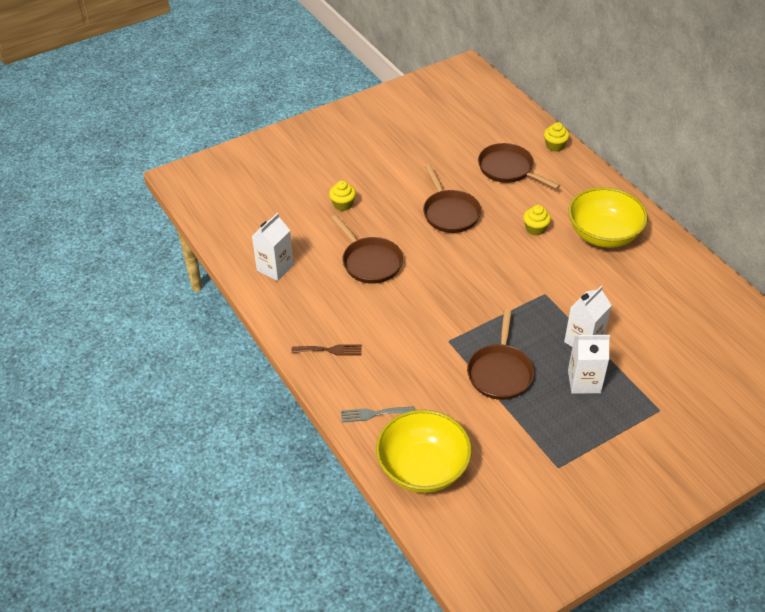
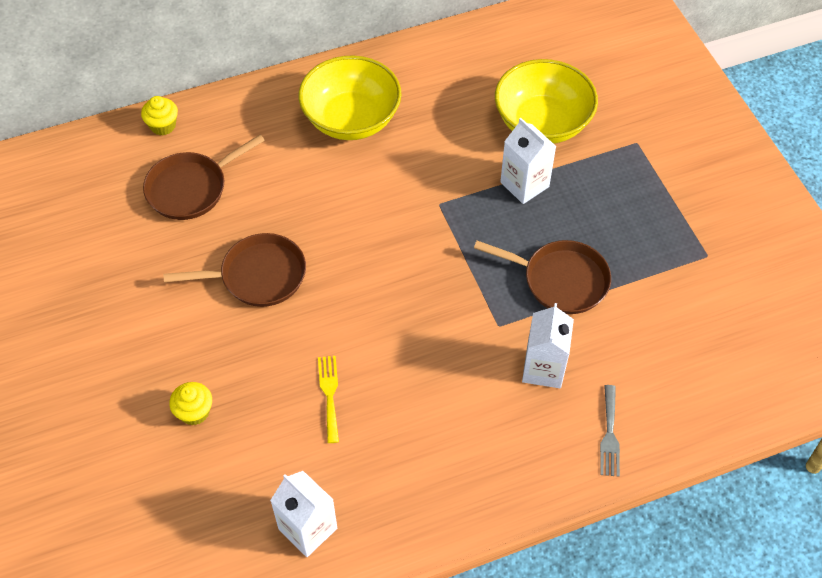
camera: 80 degrees left, 10 degrees up
(330, 350) = (490, 472): brown fork -> none
(370, 262) = (329, 394): brown pan -> yellow fork
(423, 468) = (700, 394): yellow bowl -> yellow bowl (542, 123)
(535, 229) = (320, 186): yellow cupcake -> none
(584, 381) = (587, 200): white carton -> white carton (543, 368)

